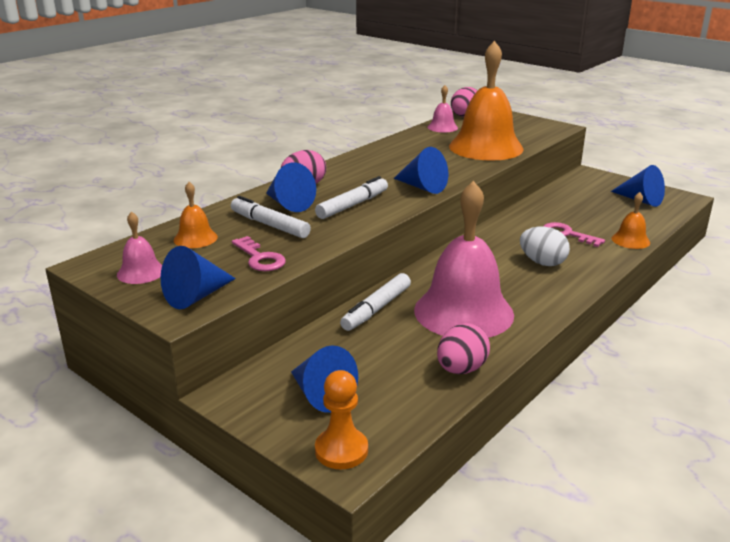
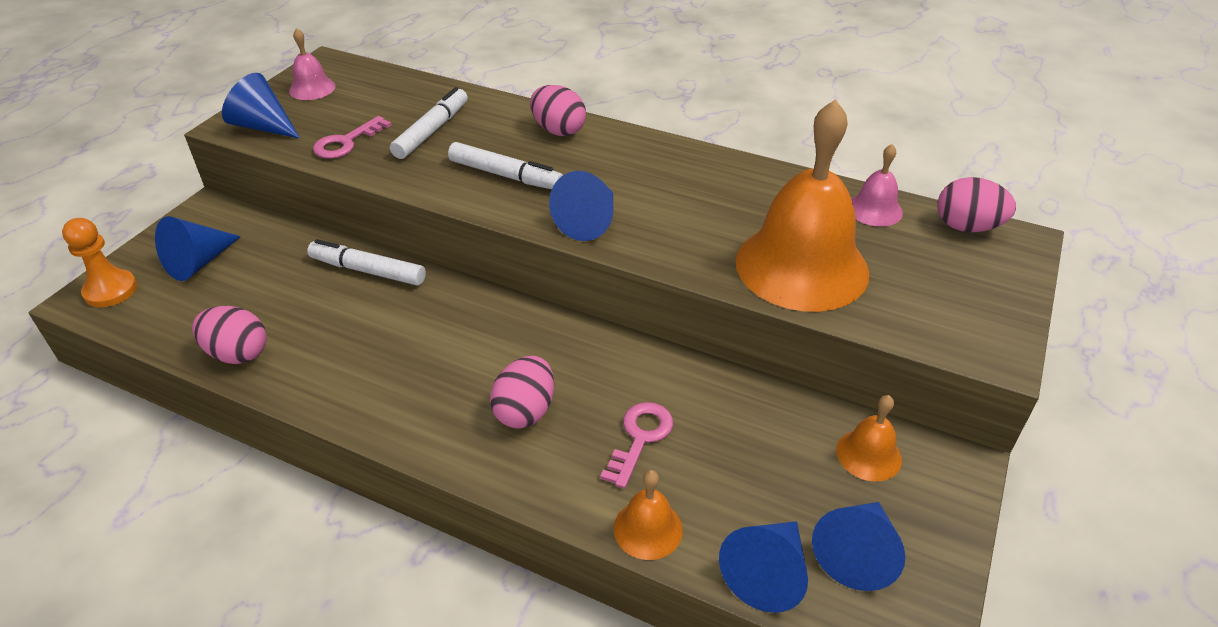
camera: 75 degrees right, 15 degrees up
(195, 238) = (390, 97): orange bell -> orange bell (868, 454)
(289, 204) = (494, 131): blue cone -> blue cone (767, 573)
(463, 312) = (367, 342): pink bell -> none
(542, 262) = (525, 411): white egg -> pink egg

